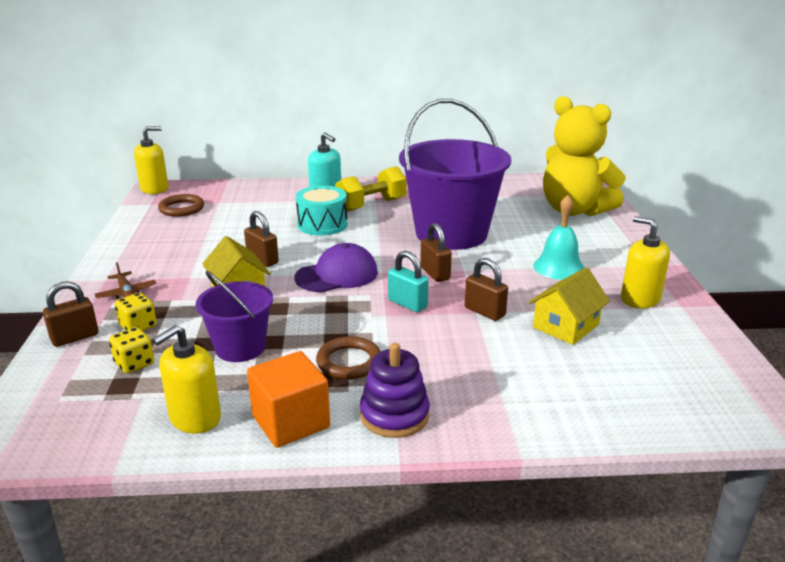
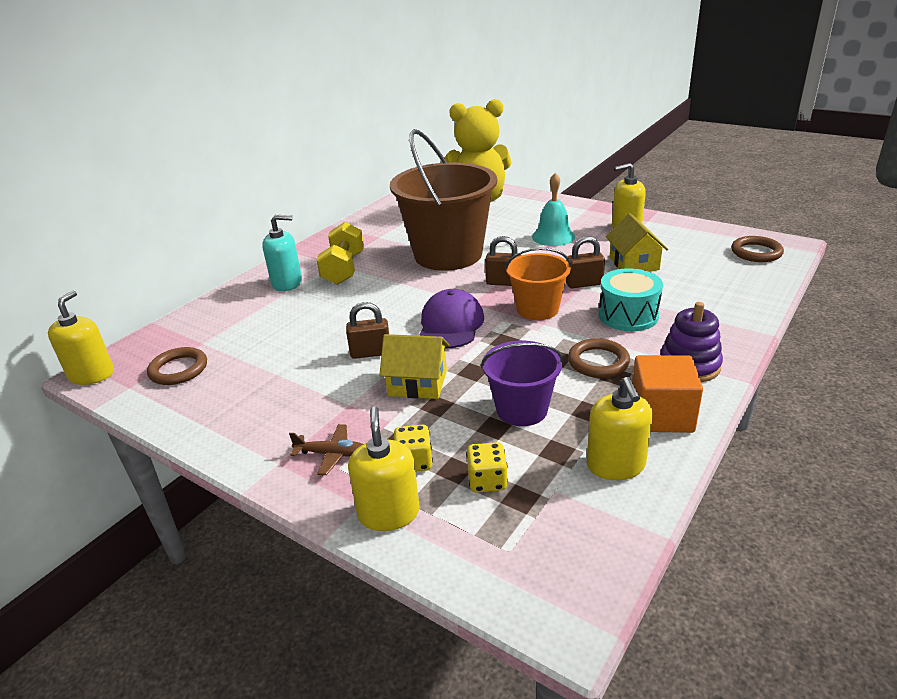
camera: 50 degrees left, 5 degrees up
(75, 337) = (388, 513): brown padlock -> yellow soap dispenser
(322, 224) = (345, 302): turquoise drum -> turquoise drum (628, 315)
(407, 304) = (537, 309): turquoise padlock -> orange bucket
(451, 234) = (448, 254): purple bucket -> brown bucket
(714, 398) = (756, 252): none -> brown ring

